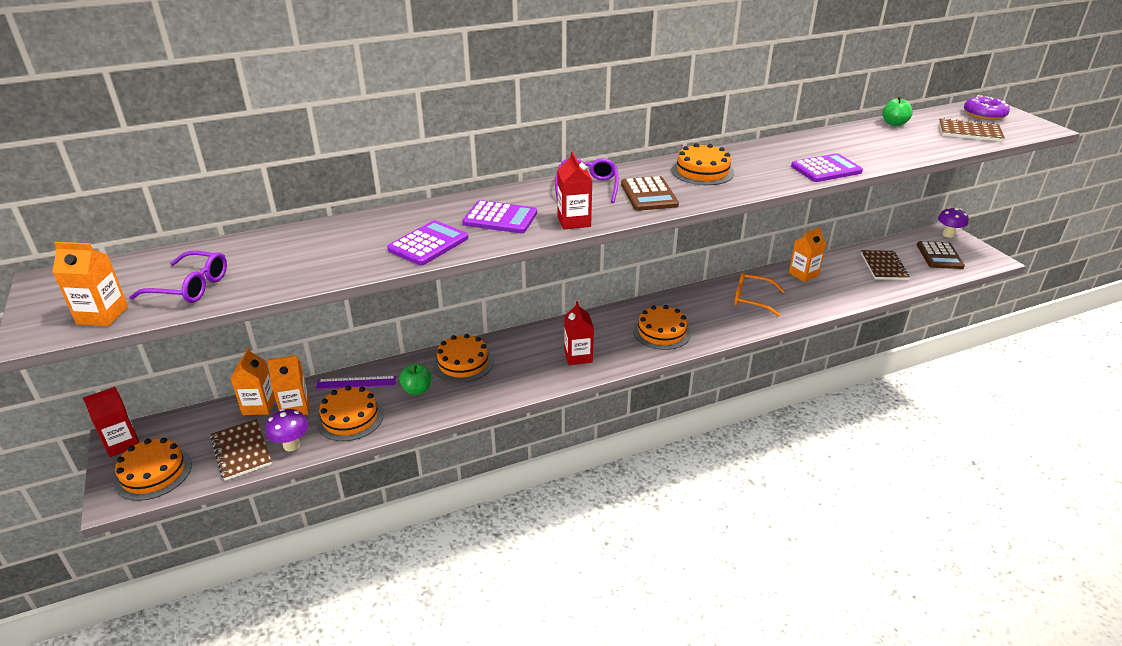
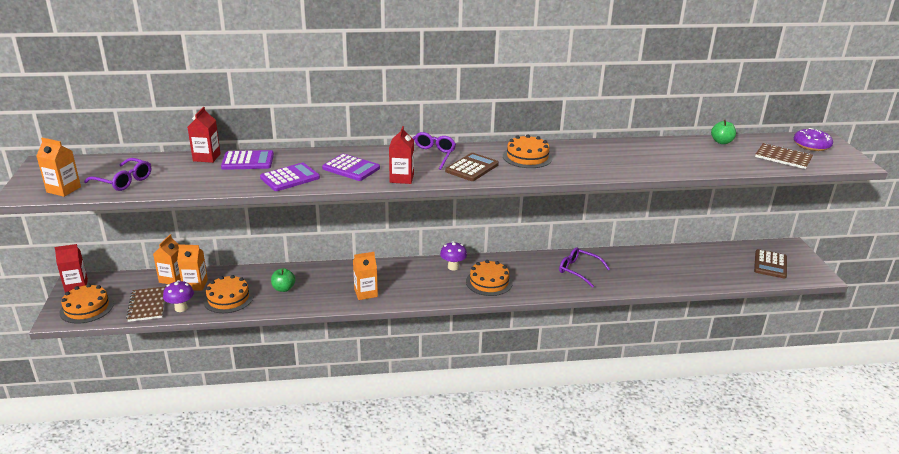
camera: 15 degrees right, 5 degrees down
(356, 382) = (244, 276): purple ruler -> none
(463, 363) = (326, 276): orange cake -> none
(578, 356) = (413, 287): red carton -> red carton (206, 157)
(649, 195) = (472, 168): brown calculator -> brown calculator turned 150 degrees counterclockwise
(752, 299) = (579, 271): orange glasses -> purple glasses
(803, 274) = (636, 259): orange carton -> orange carton (366, 293)
(826, 169) = (629, 169): purple calculator -> purple calculator (248, 161)
(883, 266) = (712, 264): brown notebook -> none
(948, 234) = (791, 248): purple mushroom -> purple mushroom (453, 267)

